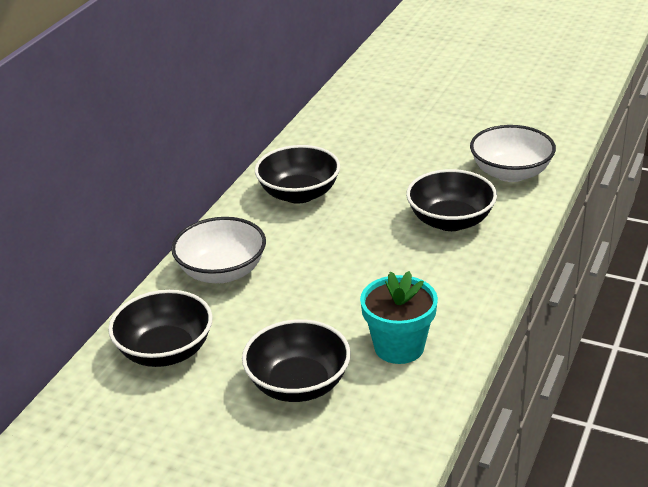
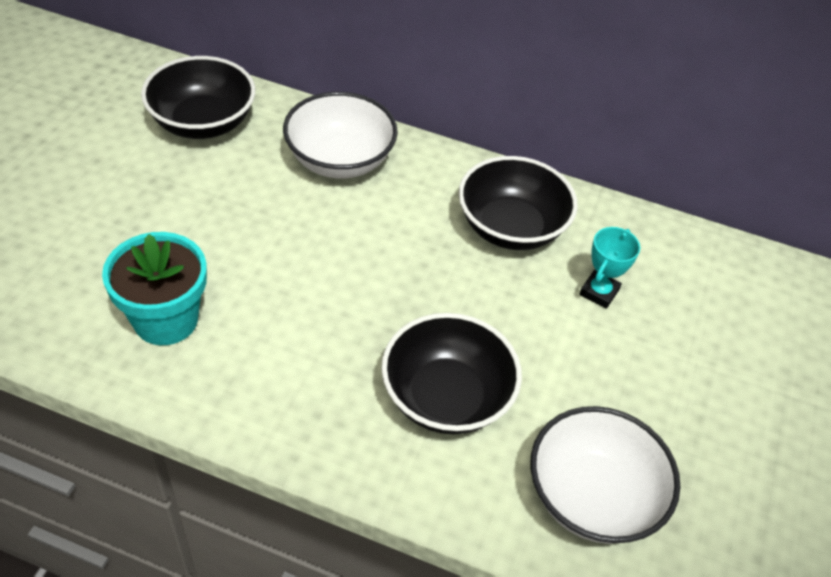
camera: 80 degrees right, 15 degrees up
(298, 384) = (121, 226): black bowl -> none
(357, 163) = (599, 292): none -> turquoise trophy

